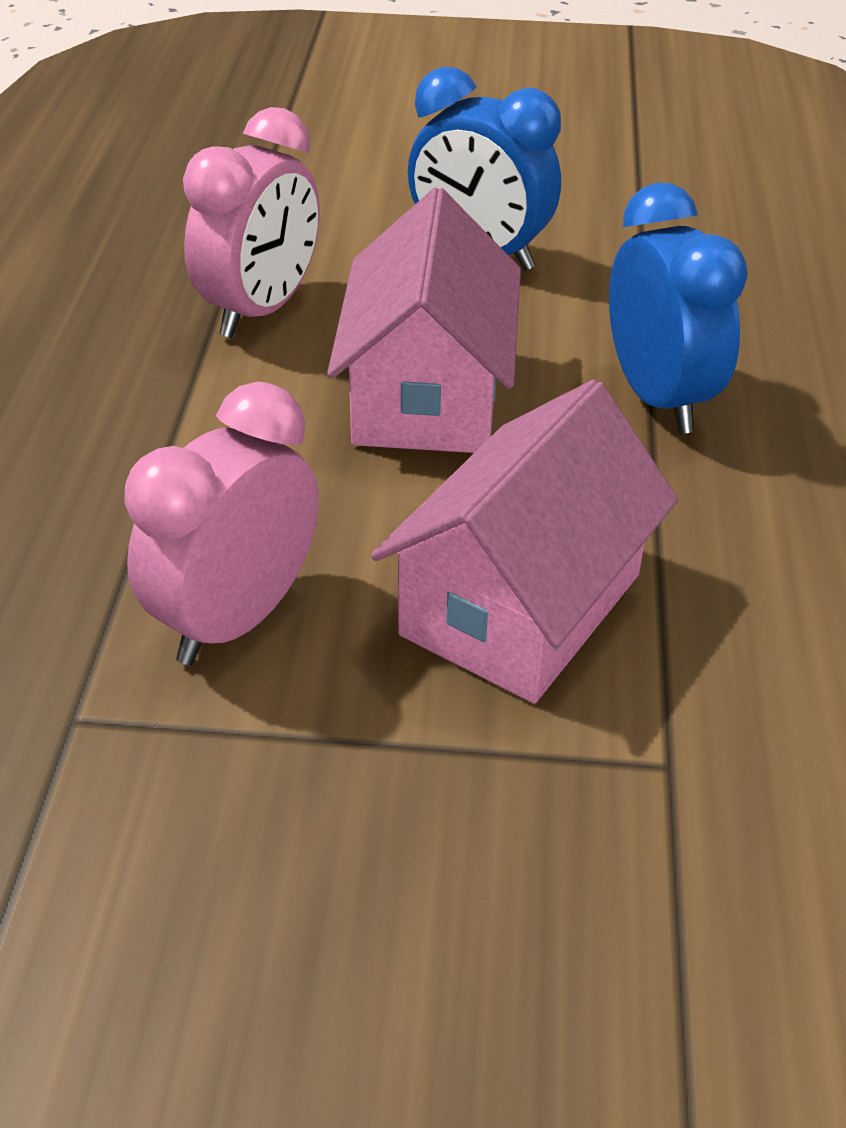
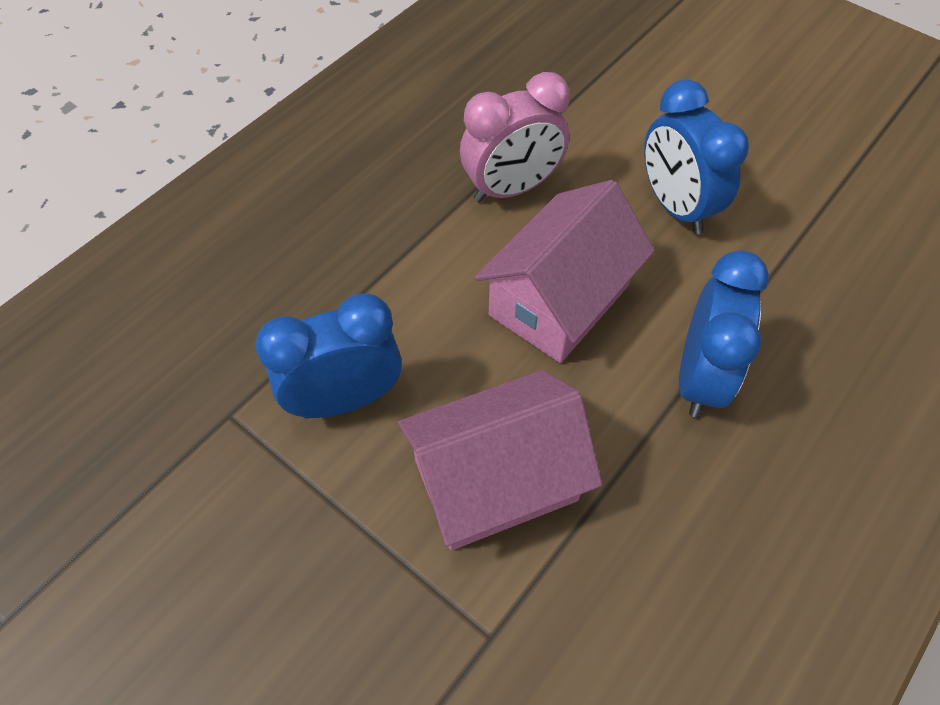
camera: 35 degrees right, 15 degrees up
(236, 618) = (344, 399): pink clock -> blue clock

